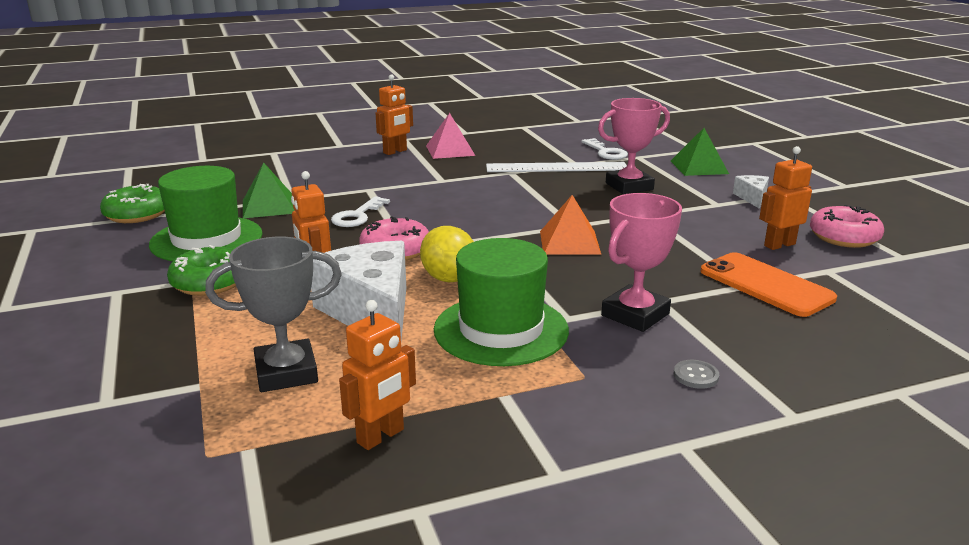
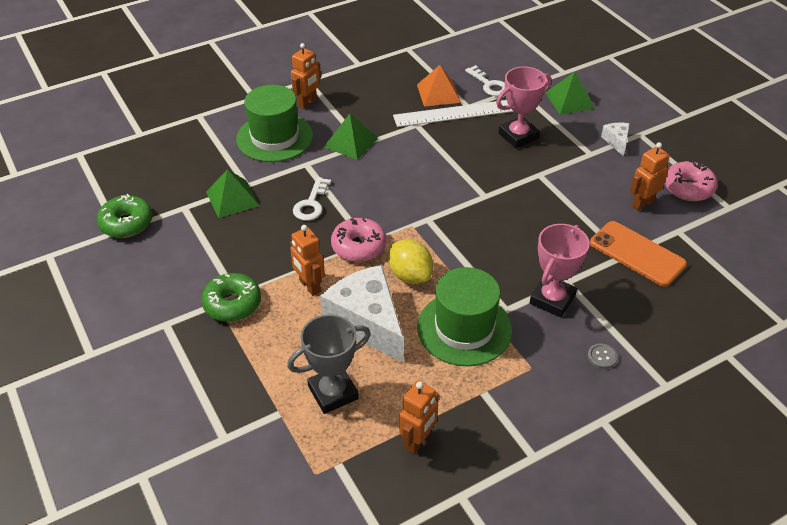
camera: 10 degrees left, 20 degrees up
(206, 239) = (202, 250): green hat -> green hat (274, 137)
(428, 178) = (350, 142): none -> green pyramid
(450, 150) = (355, 95): pink pyramid -> none
(569, 242) = (488, 219): orange pyramid -> orange pyramid (438, 93)

